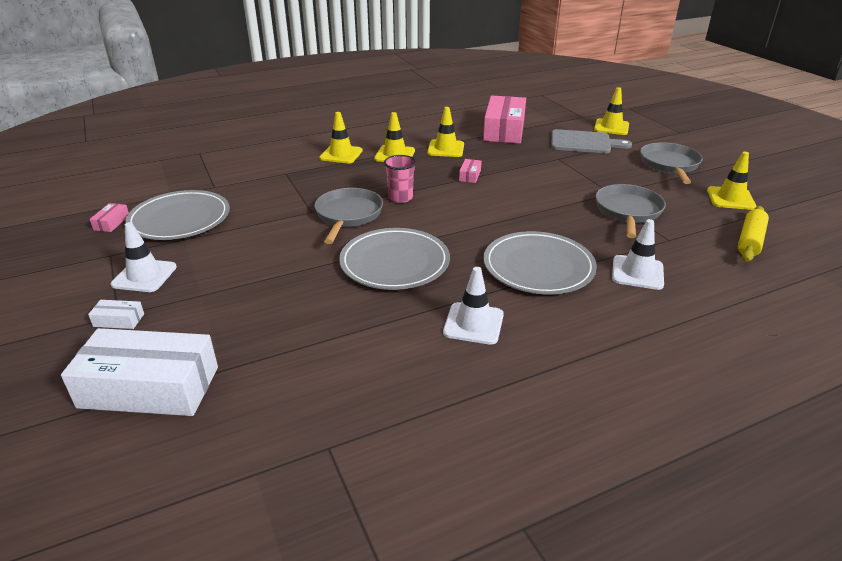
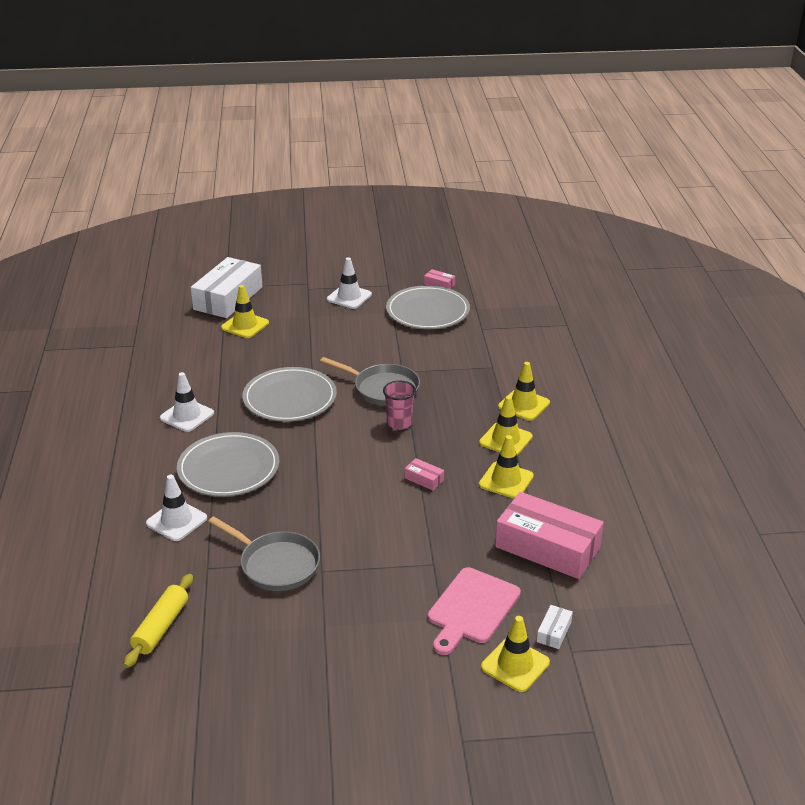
camera: 110 degrees right, 0 degrees up
(119, 320) = (302, 289): white box -> white box (554, 632)
(583, 142) = (472, 609): grey cutting board -> pink cutting board
(669, 165) = (360, 662): grey pan -> none
(730, 198) = (245, 668): yellow traffic cone -> yellow traffic cone (245, 325)
(750, 241) = (161, 627): yellow rolling pin -> yellow rolling pin turned 60 degrees clockwise

